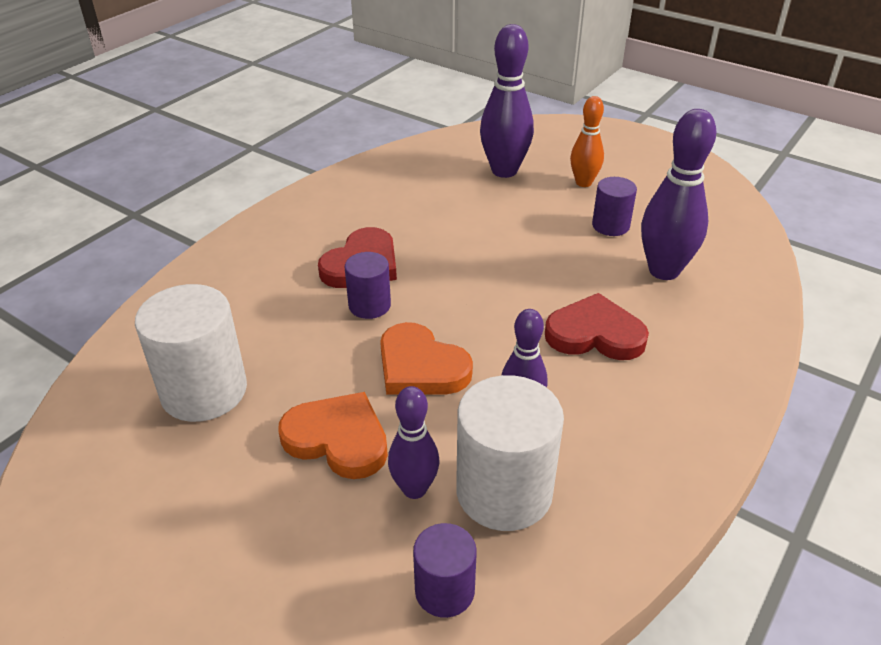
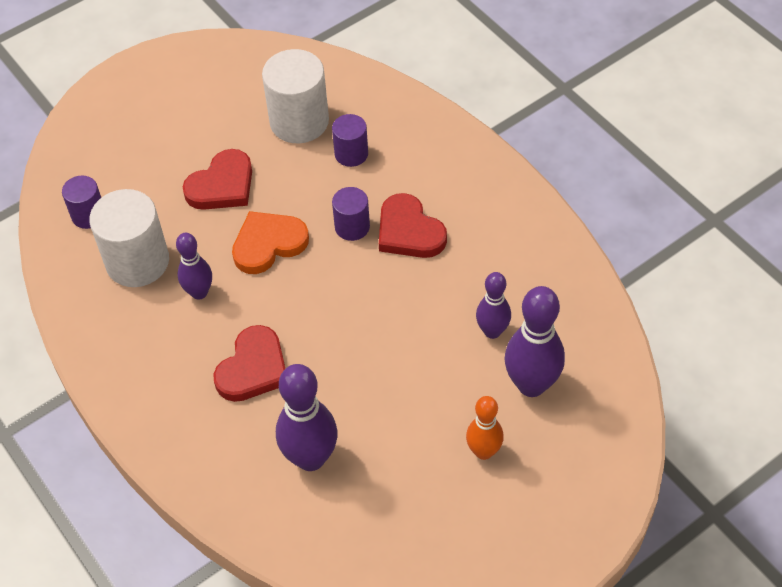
camera: 110 degrees right, 15 degrees up
(338, 439) = (222, 185): orange heart -> red heart
(414, 489) = (163, 216): purple bowling pin -> purple bowling pin (492, 331)
(610, 225) = (397, 444): purple cylinder -> purple cylinder (351, 154)

